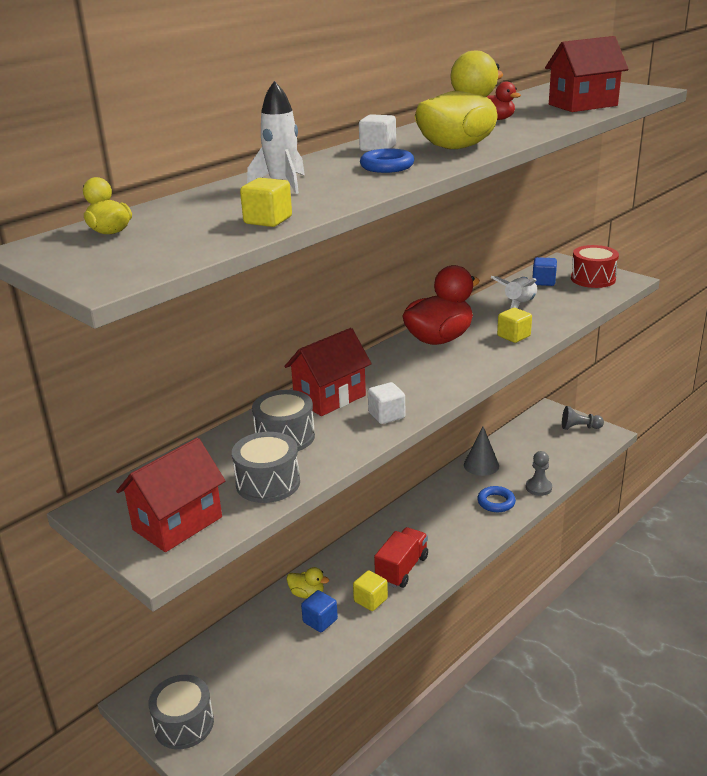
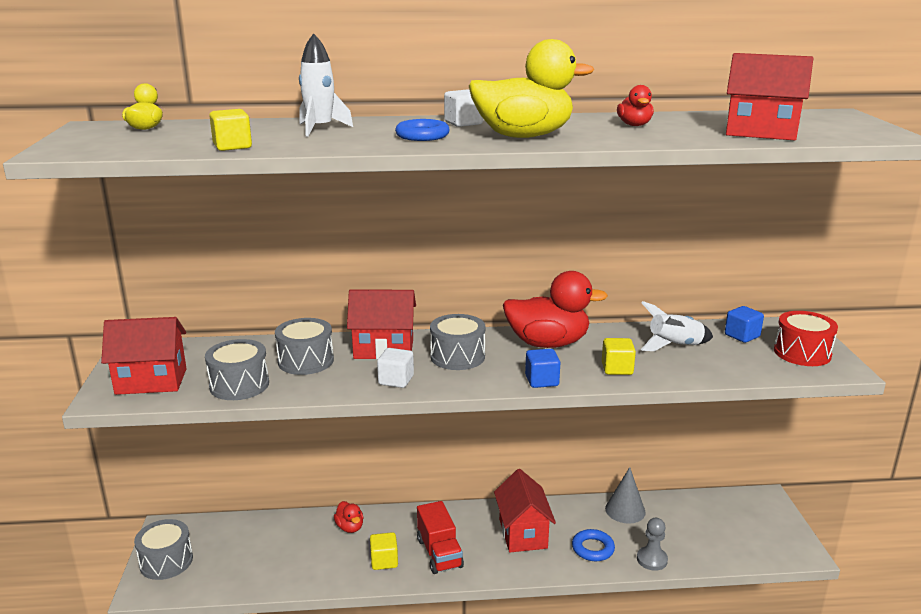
camera: 40 degrees right, 5 degrees down
(307, 594) = (350, 527): yellow duck -> red duck
(320, 621) = (331, 552): blue cube -> blue cube (542, 381)
(396, 377) = (457, 356): none -> grey drum
(402, 569) = (439, 553): red truck -> red truck turned 90 degrees clockwise
(439, 520) = (523, 533): none -> red house
(579, 427) = (777, 530): grey pawn -> none

